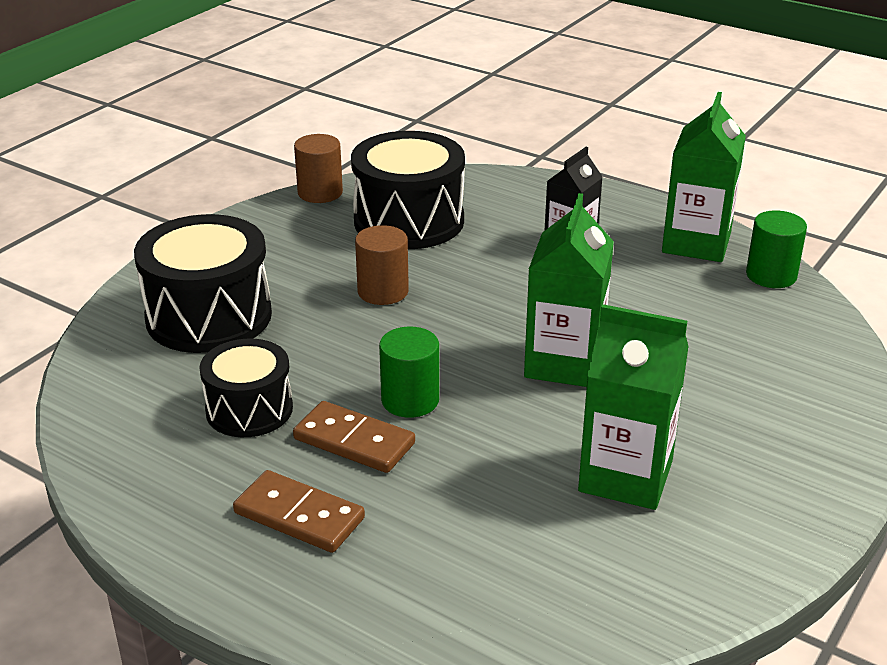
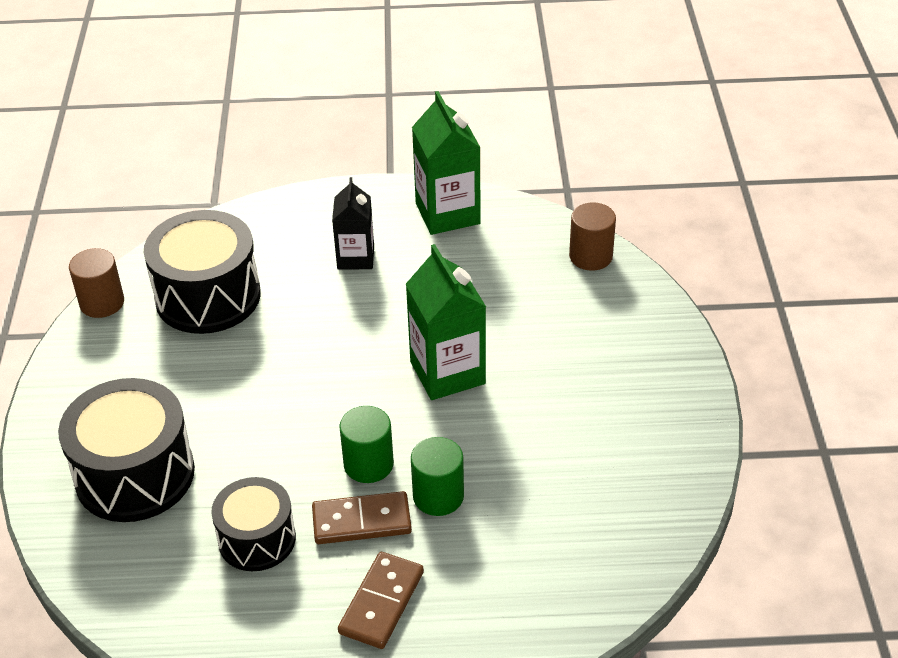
camera: 35 degrees left, 10 degrees up
(299, 516) = (382, 603): brown domino -> brown domino turned 60 degrees counterclockwise
(383, 291) = (254, 377): brown cylinder -> brown cylinder (590, 256)
(625, 476) = (566, 444): green carton -> none
(771, 275) = (522, 220): green cylinder -> green cylinder (438, 496)

